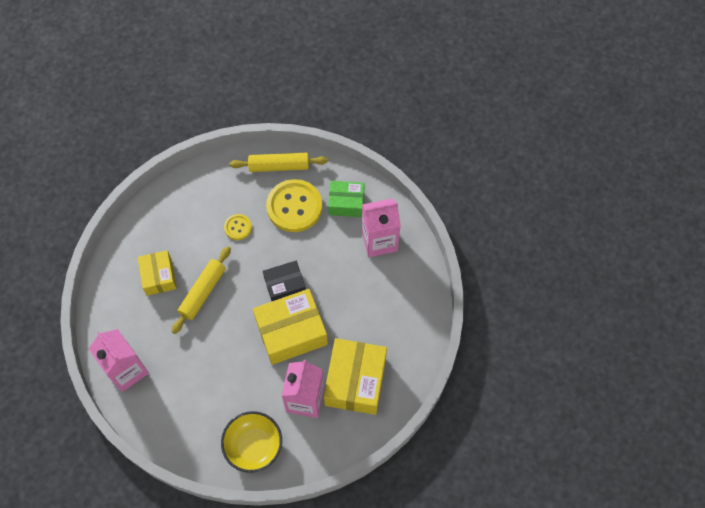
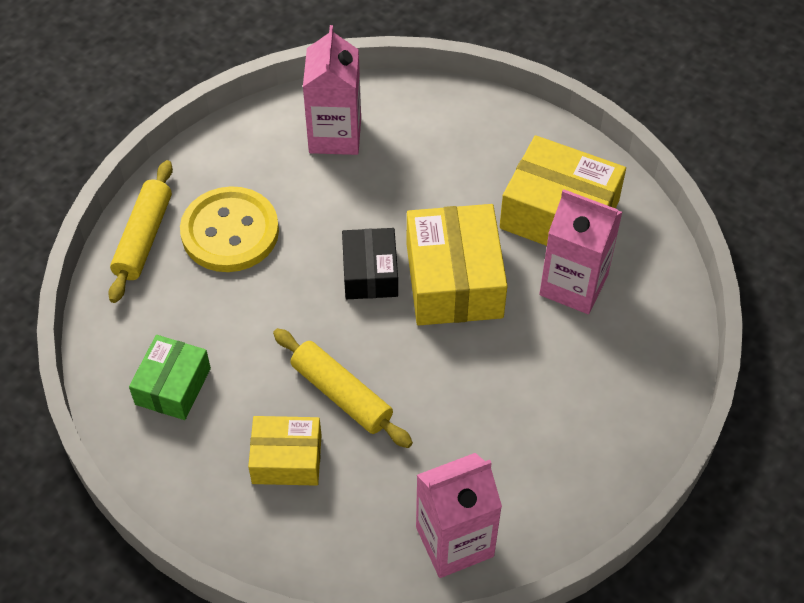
camera: 75 degrees left, 10 degrees down
(238, 227) = (236, 319): yellow button -> none
(253, 446) = (635, 370): yellow bowl -> none
(346, 203) = (252, 162): green box -> green box (173, 386)

